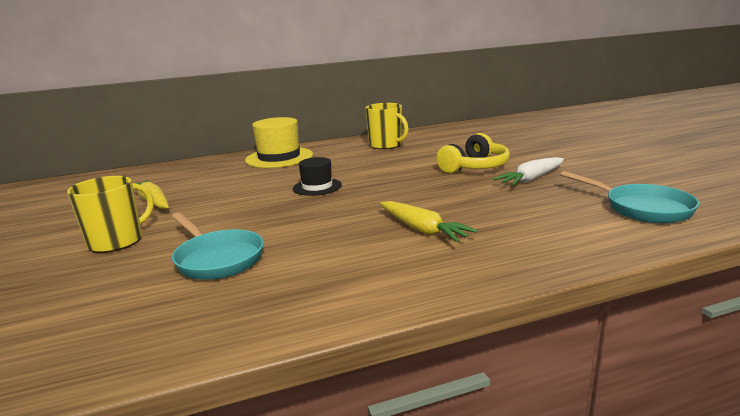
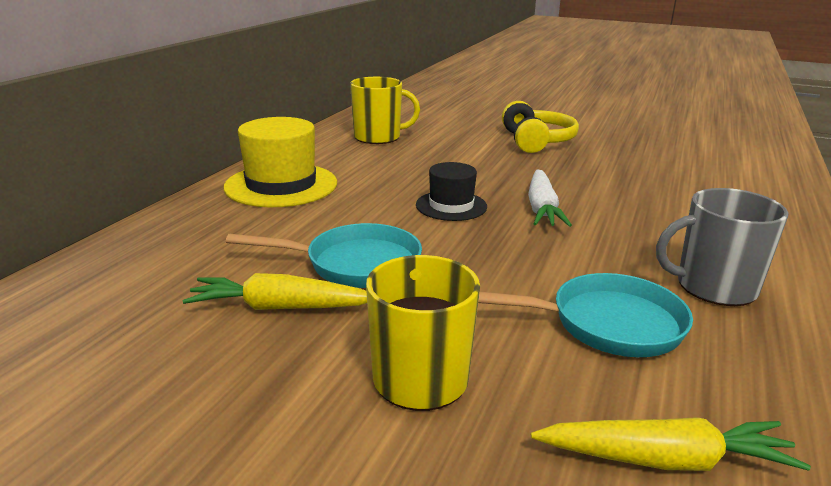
camera: 50 degrees left, 5 degrees up
(313, 271) = (714, 287): none -> grey mug
(422, 230) = (668, 212): yellow carrot -> yellow carrot (665, 459)
(531, 179) = (607, 141): white carrot -> white carrot (542, 208)
(642, 208) = (729, 146): turquoise pan -> turquoise pan (355, 264)

